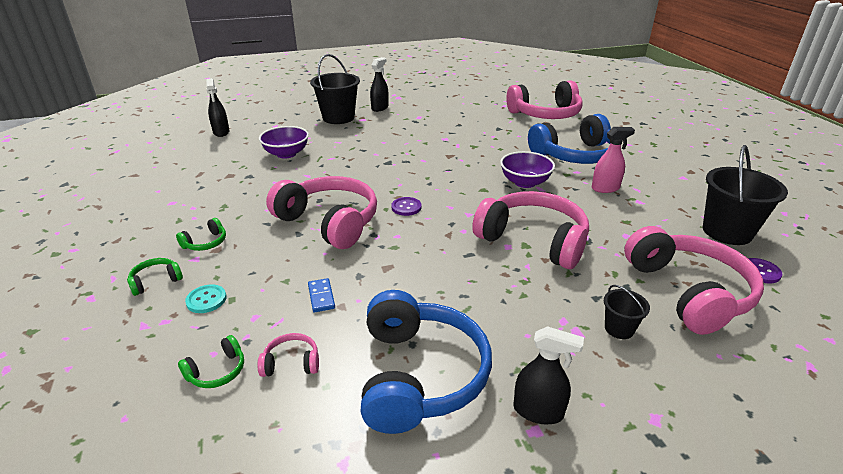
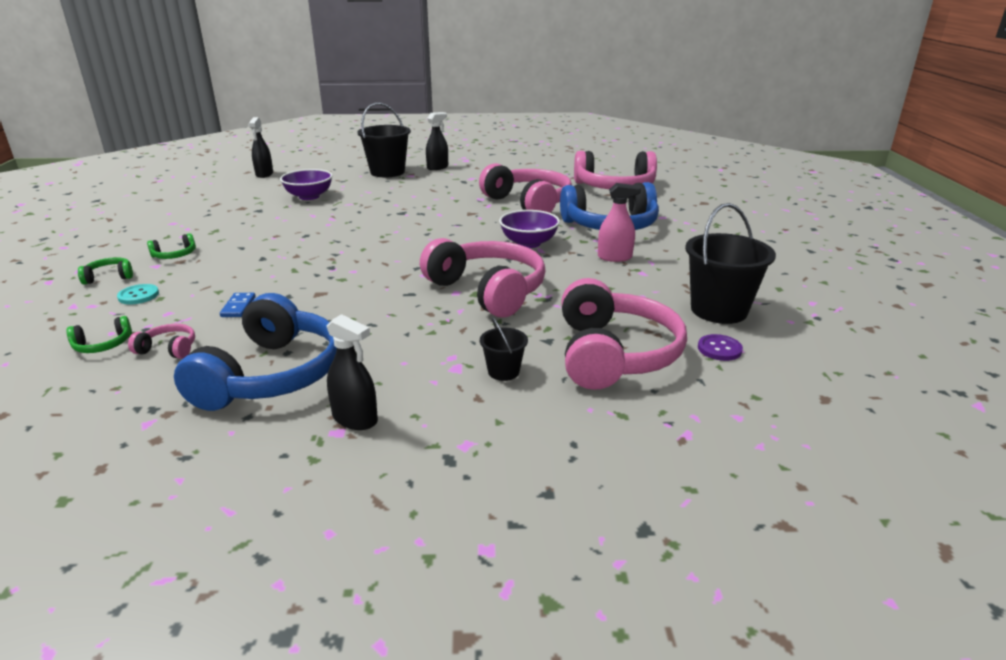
camera: 15 degrees right, 5 degrees down
(329, 222) = (298, 253): pink headphones -> pink headphones (528, 203)
(406, 207) = (384, 250): purple button -> none

